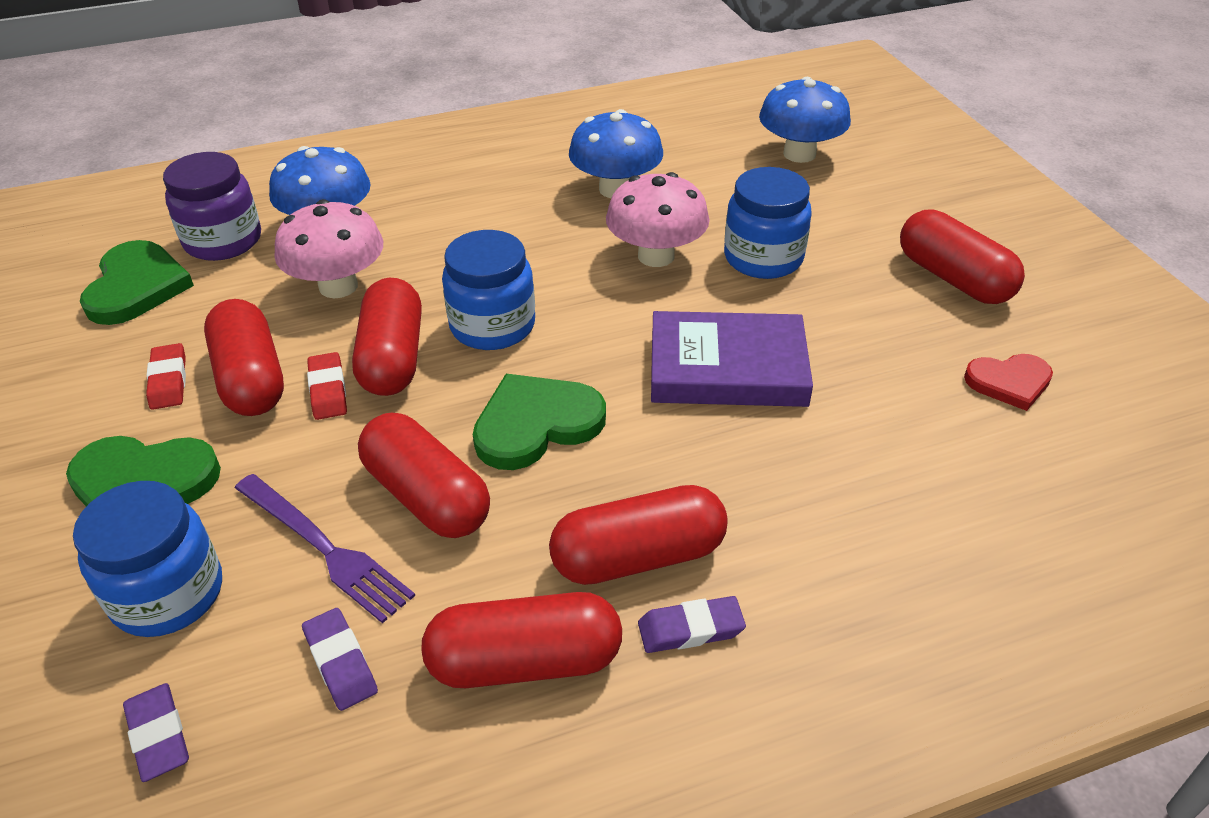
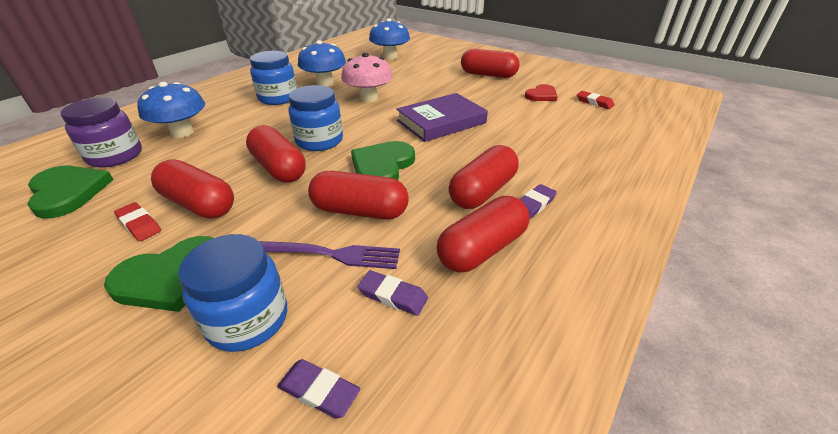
camera: 35 degrees left, 5 degrees down
(328, 390) = (255, 192): red eraser -> red eraser (594, 102)
(338, 286) = (214, 152): pink mushroom -> none
(763, 258) = (414, 87): blue jar -> blue jar (278, 98)

